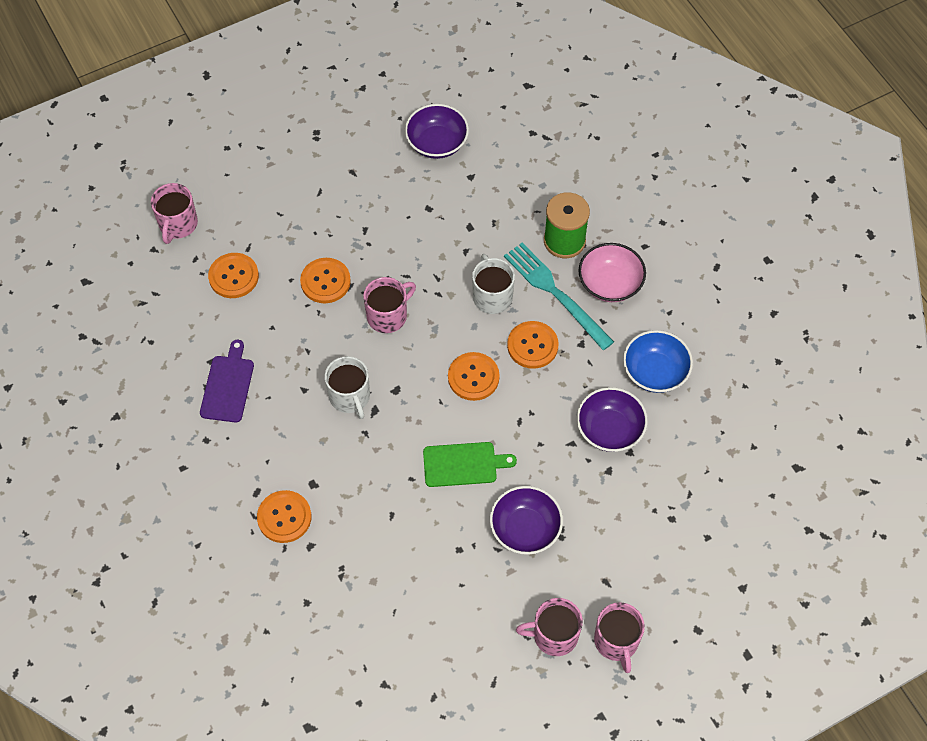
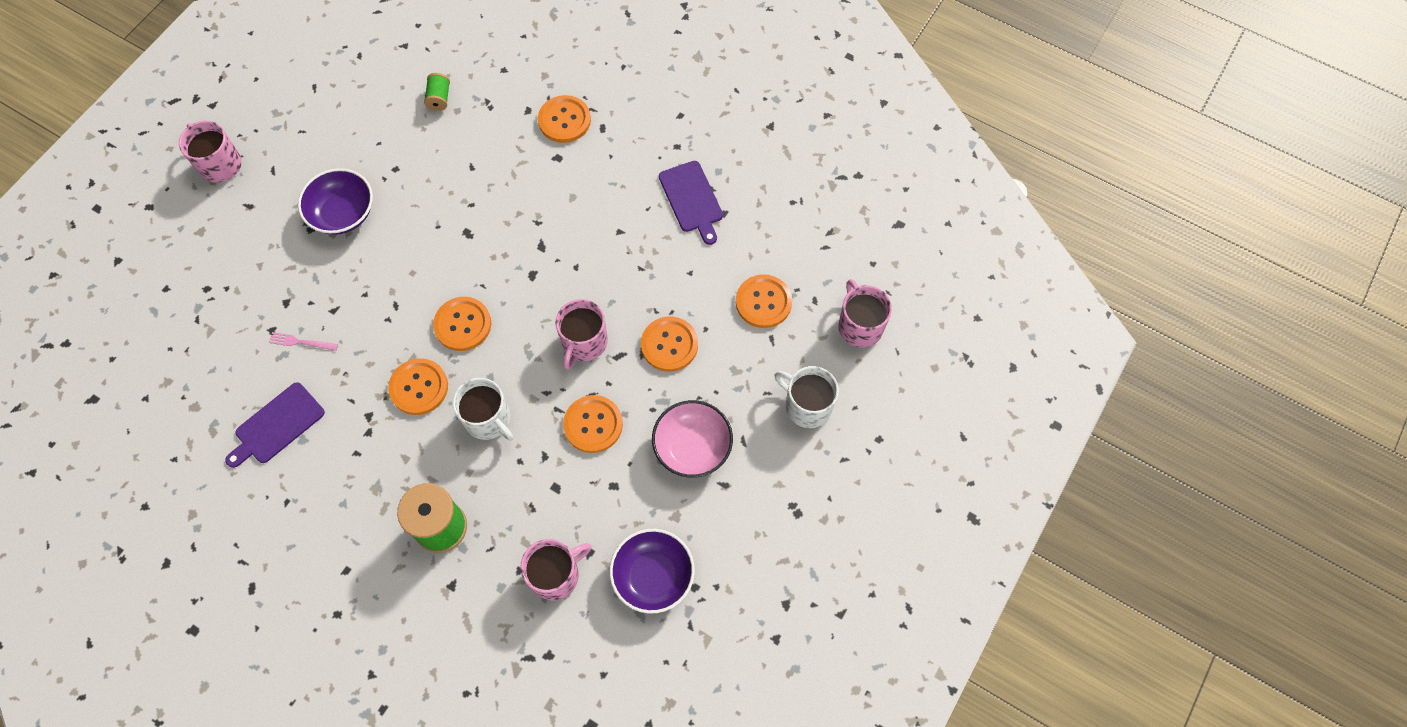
camera: 150 degrees right, 5 degrees up
(350, 397) = (572, 246): white mug -> white mug (807, 405)
(382, 603) = (439, 98): none -> green spool
(418, 254) = (593, 424): none -> orange button
(463, 464) = (429, 240): green cutting board -> none
(554, 635) = (278, 143): pink mug -> pink mug (556, 575)
(555, 293) = (422, 458): turquoise fork -> none
(609, 429) = (301, 342): purple bowl -> pink fork
(610, 283) = (366, 502): pink bowl -> pink bowl (692, 447)
(655, 372) = (277, 425): blue bowl -> purple cutting board

